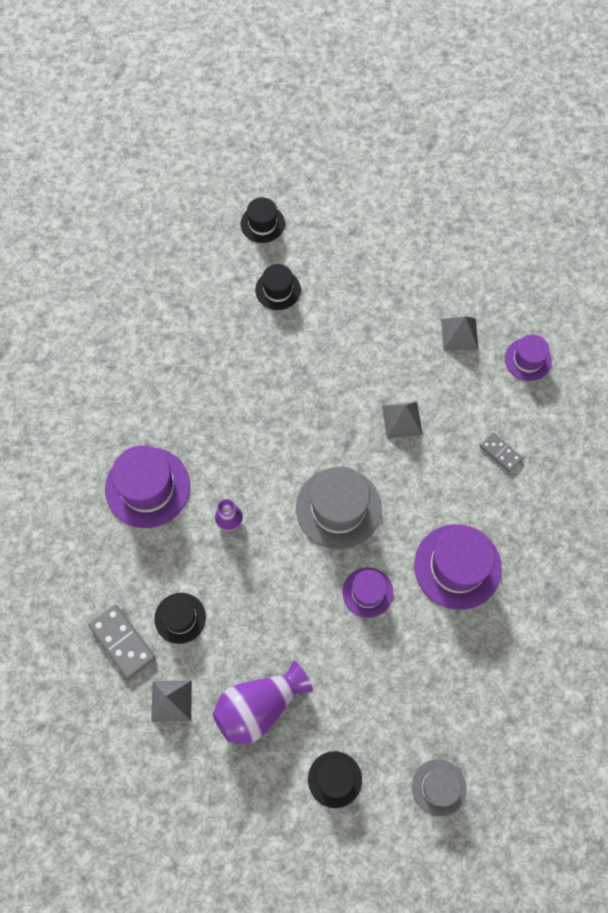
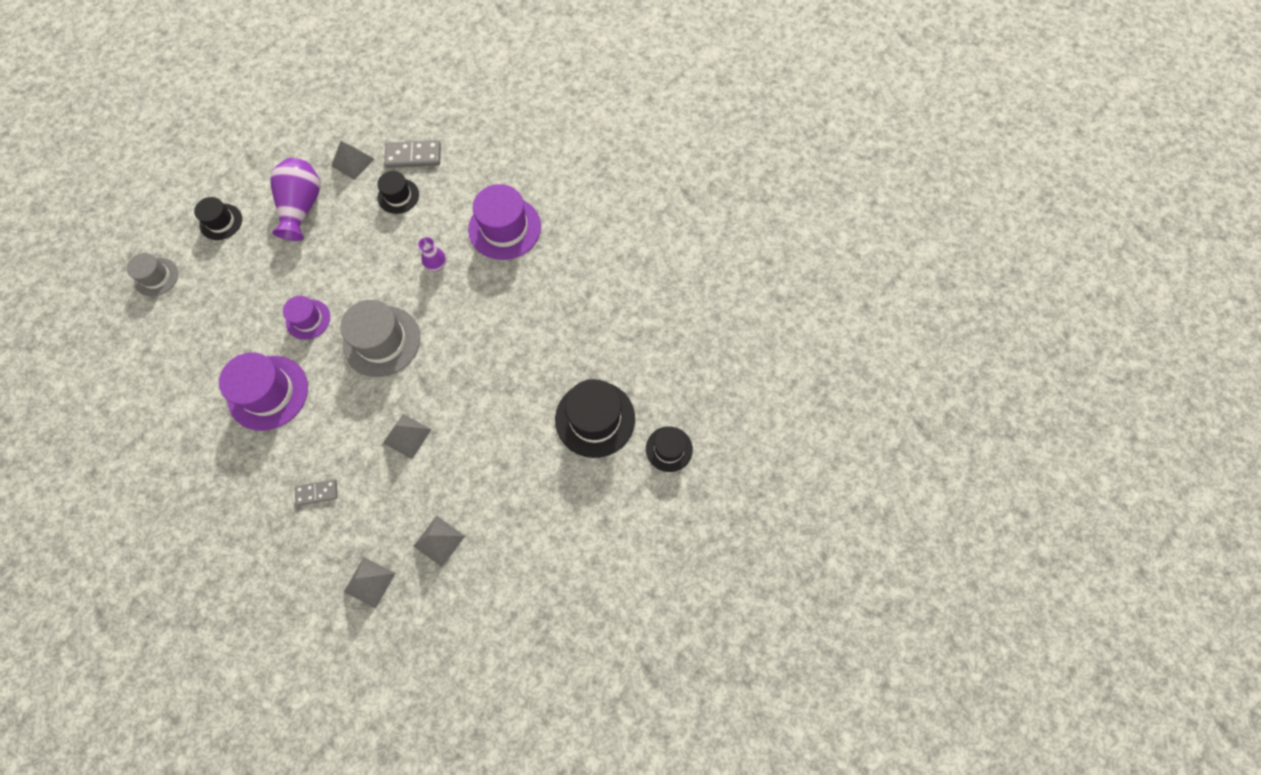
camera: 125 degrees right, 0 degrees up
(278, 290) = (595, 419): black hat -> black hat, size x1.73
(527, 359) = (369, 582): purple hat -> grey pyramid

